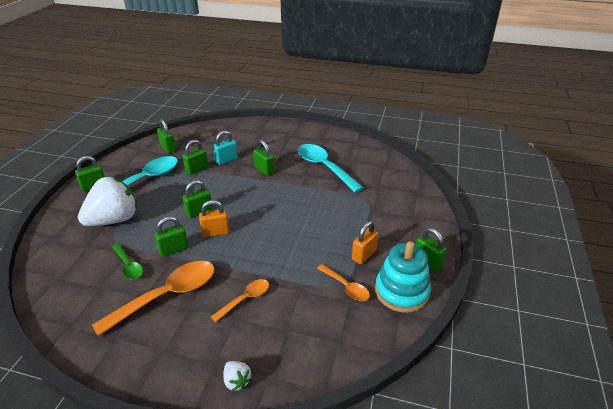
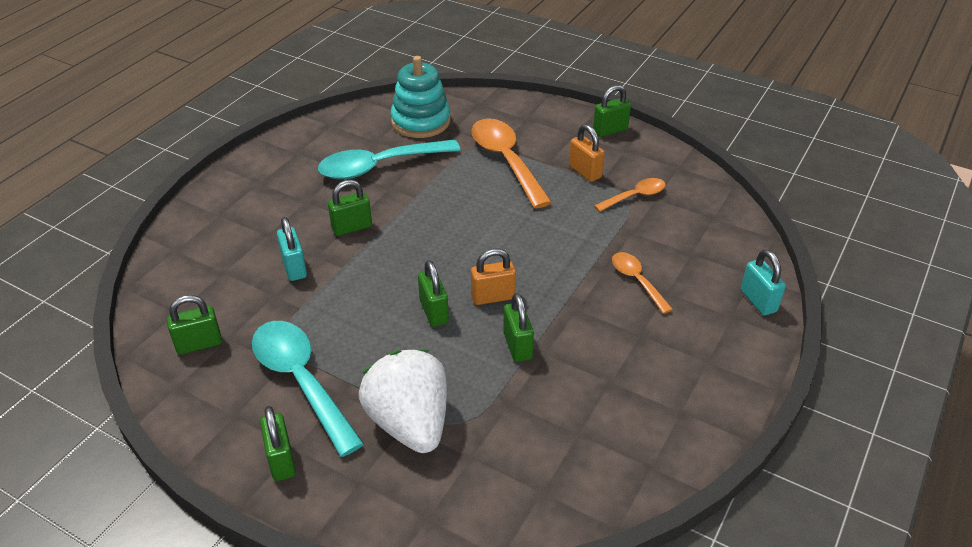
camera: 75 degrees left, 5 degrees up
(129, 266) = (540, 399): green spoon -> none
(167, 295) = (614, 356): orange spoon -> orange spoon (506, 161)
(197, 170) = (304, 307): green padlock -> none
(216, 232) = (493, 297): orange padlock -> orange padlock turned 75 degrees clockwise
(237, 381) = (758, 301): white strawberry -> turquoise padlock
(401, 291) = (651, 159): turquoise stacking toy -> turquoise stacking toy (421, 121)

